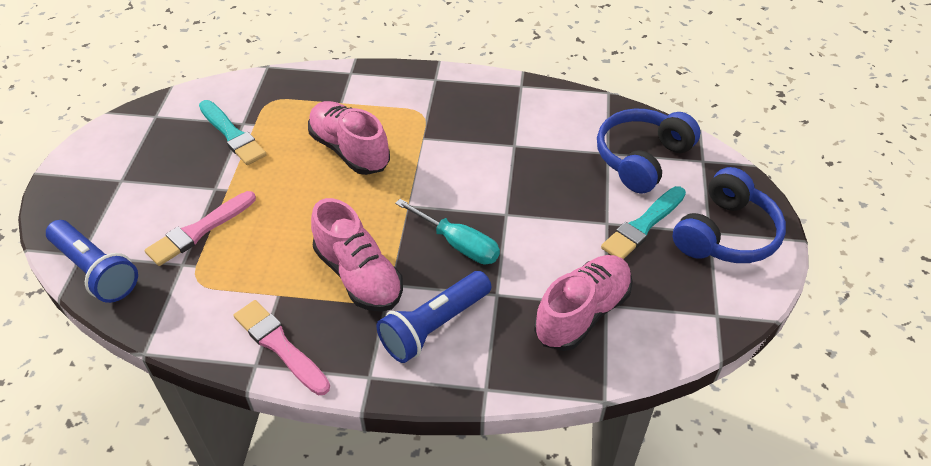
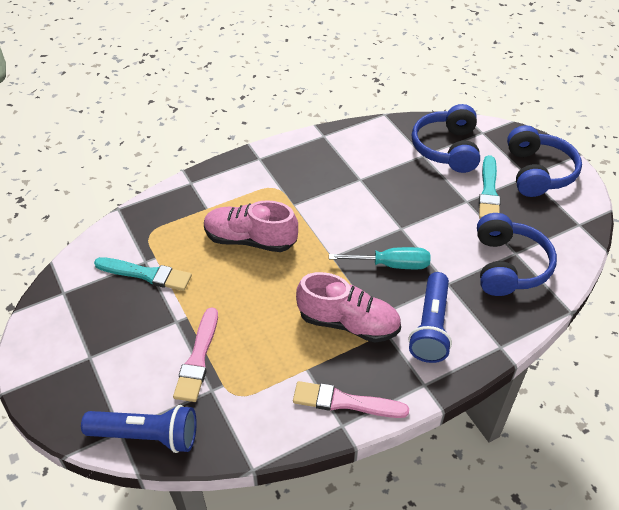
camera: 35 degrees left, 0 degrees up
(582, 313) = (508, 266): pink shoe -> blue headphones

